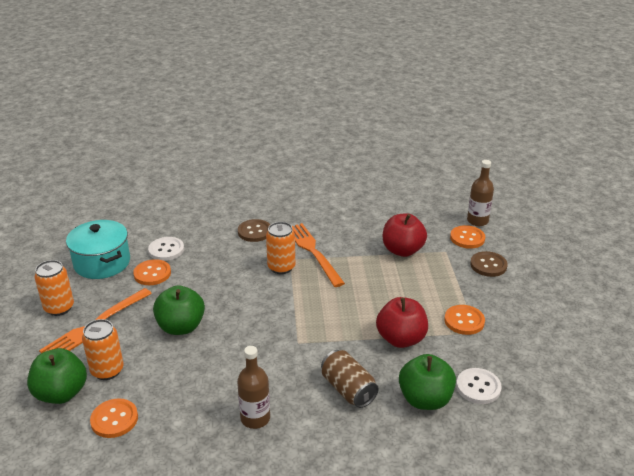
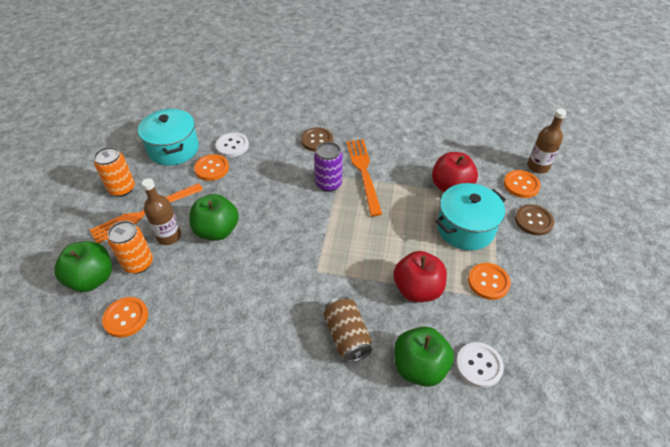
camera: 15 degrees right, 15 degrees up
(255, 418) = (249, 348): brown bottle -> brown bottle (169, 236)
(281, 267) = (328, 184): orange can -> purple can
(428, 282) = (465, 228): none -> turquoise pot

